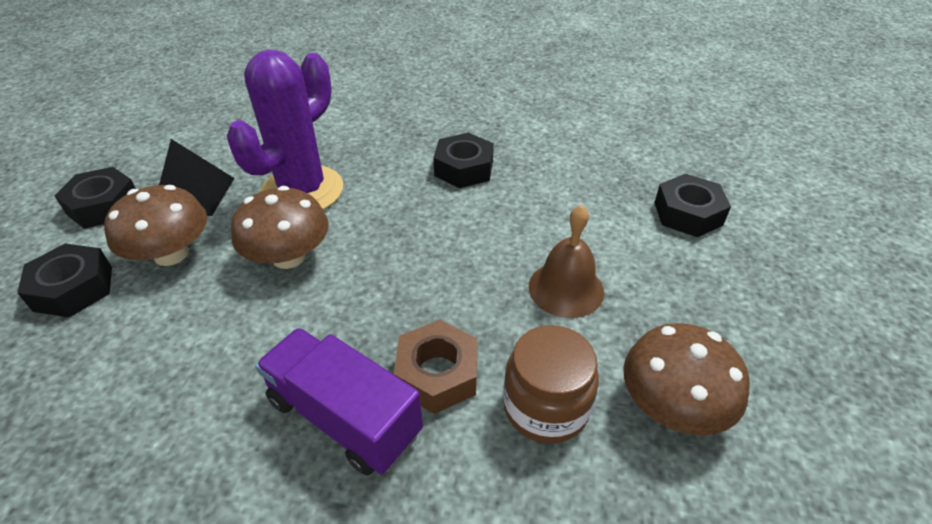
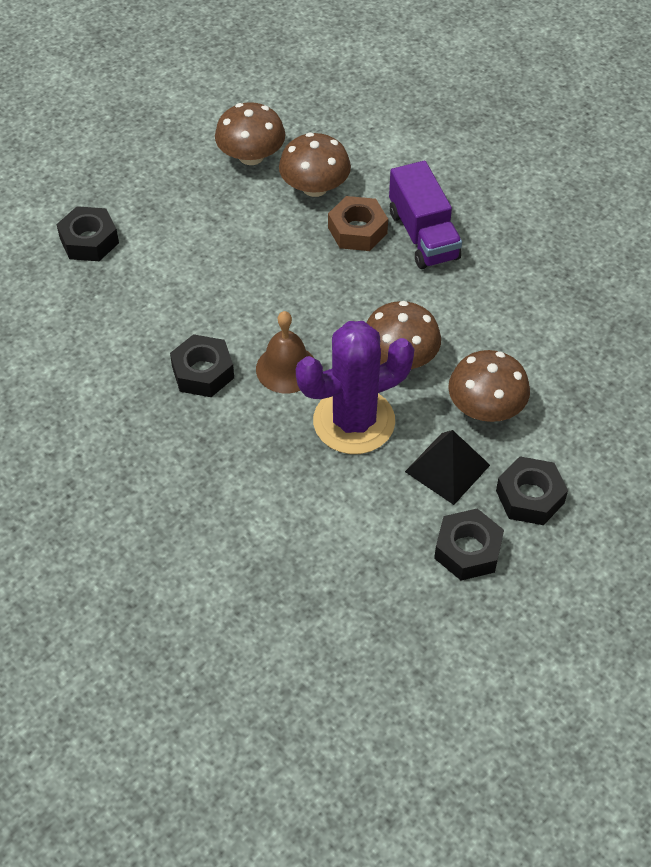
camera: 145 degrees left, 10 degrees up
(73, 288) = (565, 411): black nut -> black nut (468, 550)
(545, 407) = (315, 187): brown jar -> brown mushroom
(566, 289) = (235, 236): brown bell -> brown bell (286, 368)

